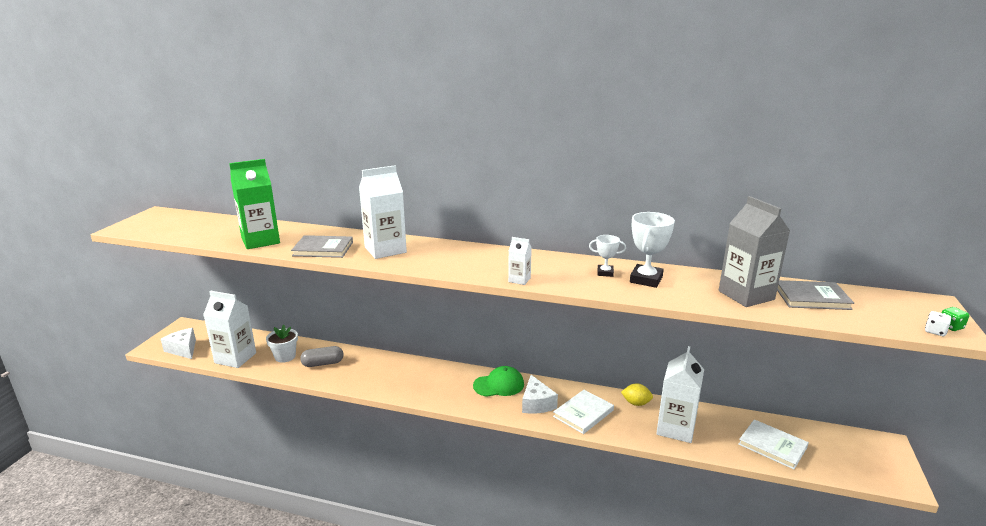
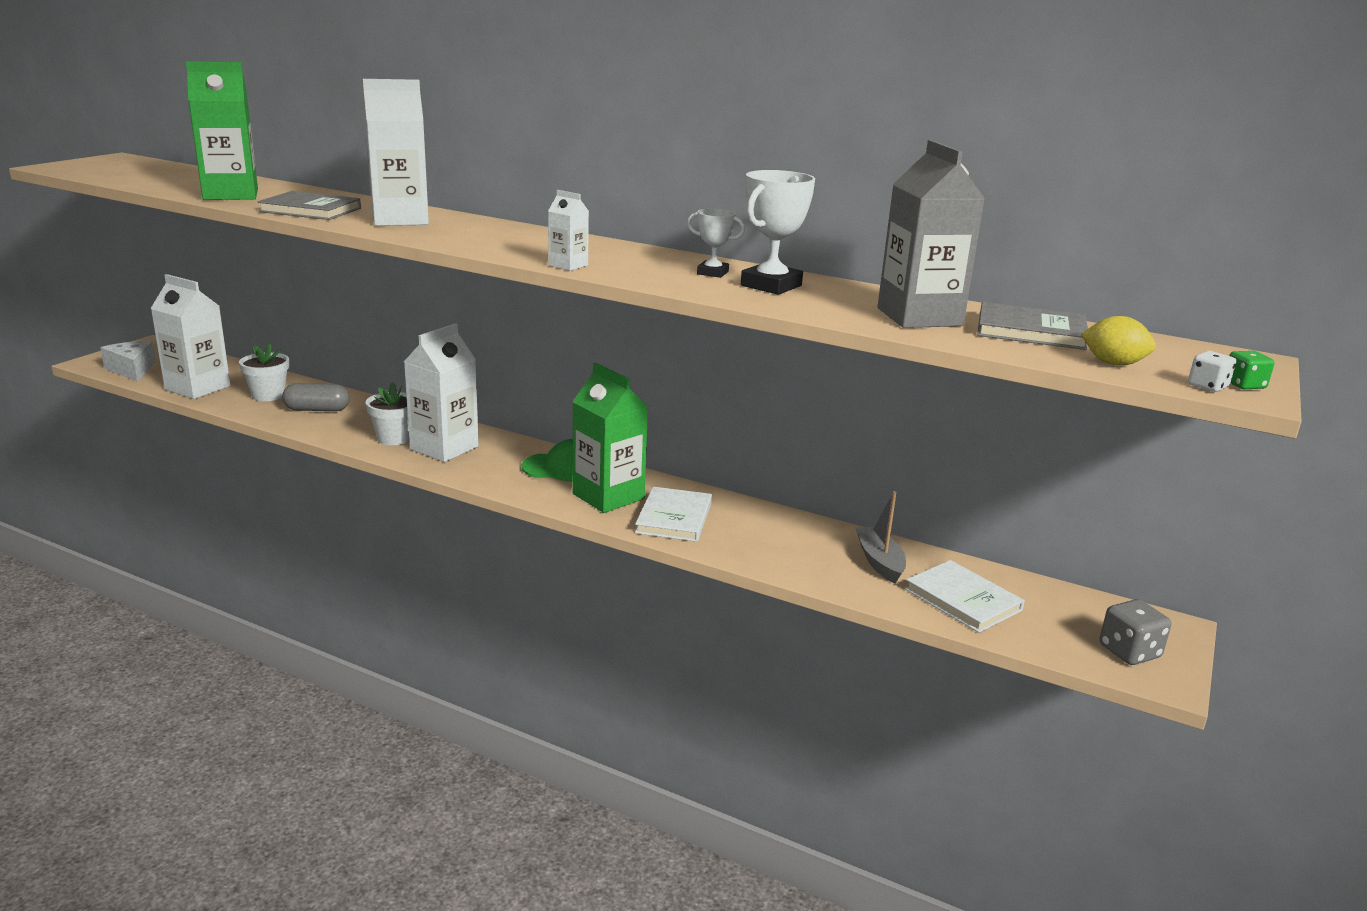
camera: 10 degrees right, 0 degrees up
(384, 379) = (394, 438): none -> white flower pot
(536, 403) = (608, 496): white cheese -> green carton
(583, 413) = (674, 518): white book -> white book turned 45 degrees counterclockwise
(636, 403) = (769, 518): yellow lemon -> yellow lemon (1113, 364)
(675, 428) = (813, 556): white carton -> white carton (444, 448)
(714, 426) = (880, 562): none -> grey boat
(876, 467) = (1129, 652): none -> grey dice

